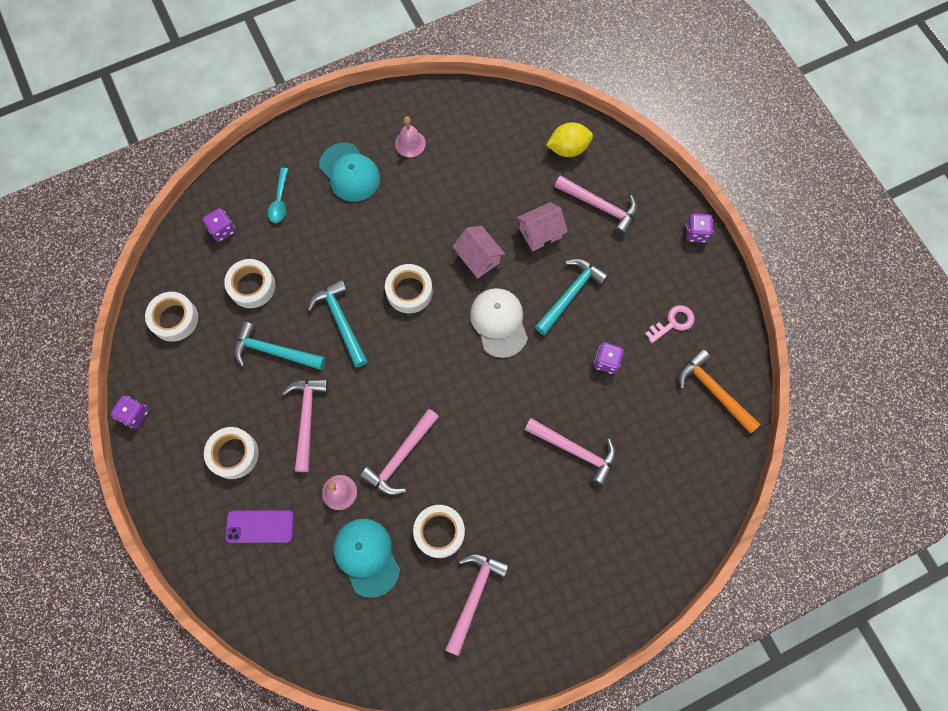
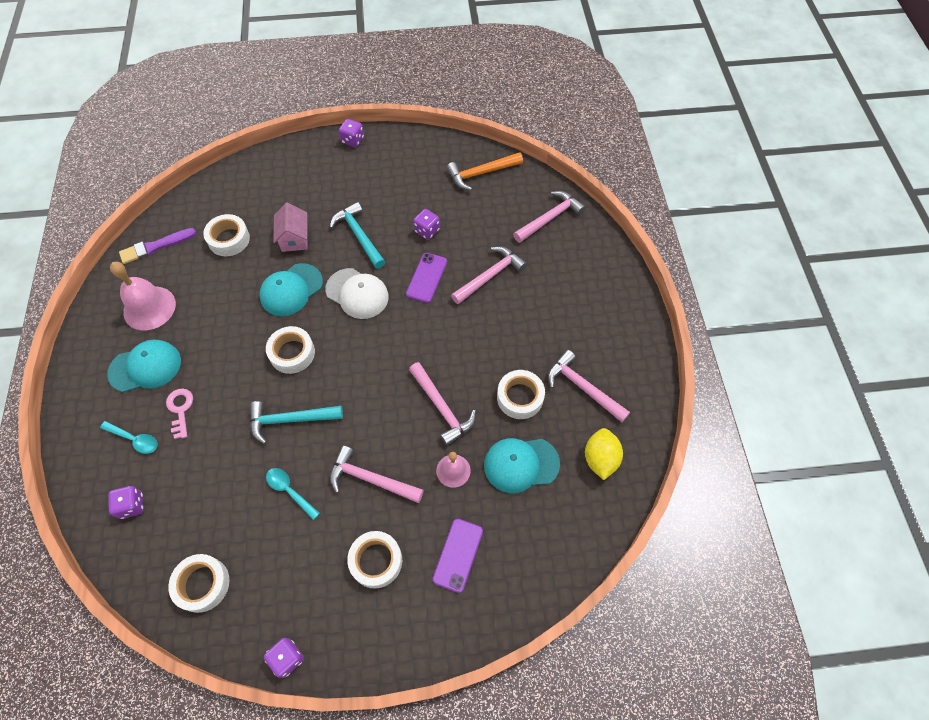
camera: 70 degrees left, 10 degrees down
(252, 286) = (210, 493): white tape -> white tape (229, 239)
(274, 351) = (289, 491): turquoise hammer -> turquoise spoon
(410, 143) = (149, 308): pink bell -> pink bell, size x1.69
(478, 113) = (155, 246): none -> purple brush
(478, 258) = (291, 290): pink house -> turquoise cap
(499, 323) = (357, 293): white cap -> white cap turned 150 degrees counterclockwise
(546, 384) = (426, 278): none -> purple phone
(568, 148) = (231, 195): yellow lemon -> yellow lemon (600, 459)
(600, 206) = (295, 191): pink hammer -> pink hammer (550, 218)
(673, 323) = (416, 179): pink key -> pink key (180, 409)

